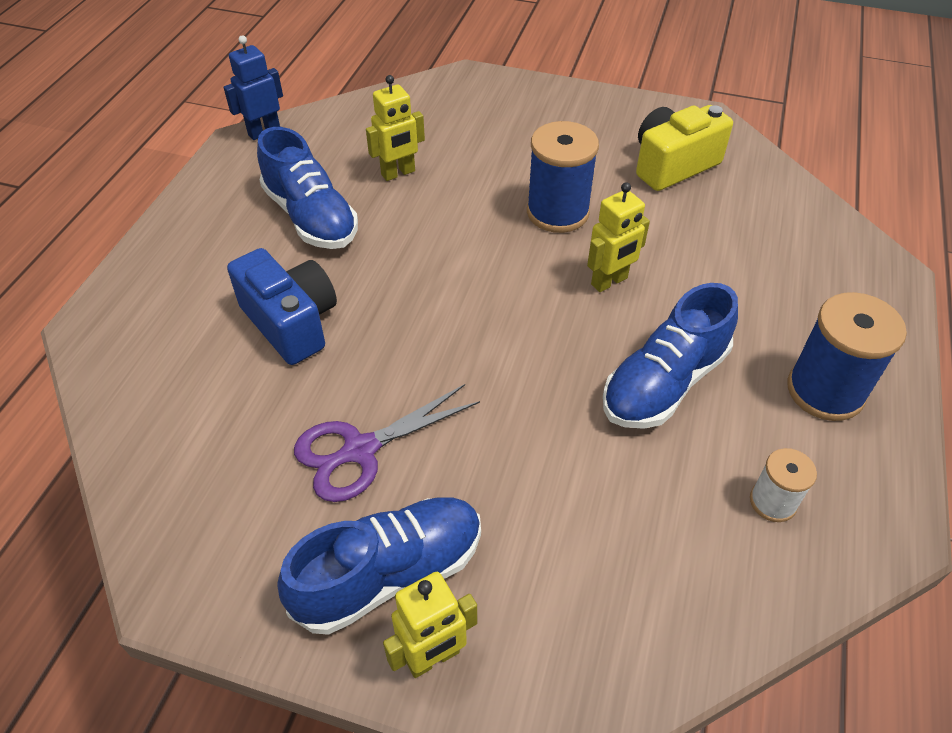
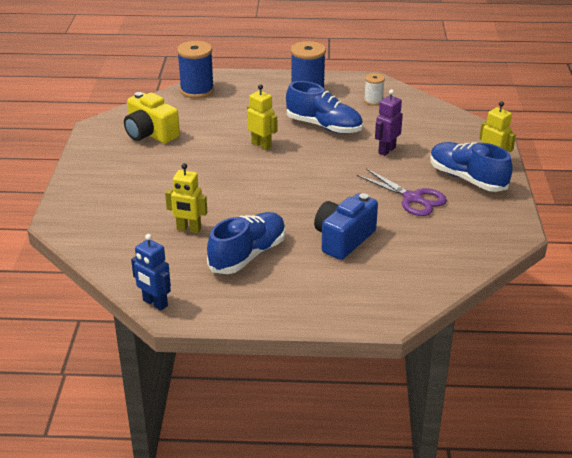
camera: 105 degrees left, 15 degrees down
(398, 173) = (188, 229): yellow robot -> yellow robot turned 150 degrees clockwise
(545, 461) = (386, 150): none -> purple robot
(557, 212) = (209, 166): blue spool -> blue spool (197, 90)

